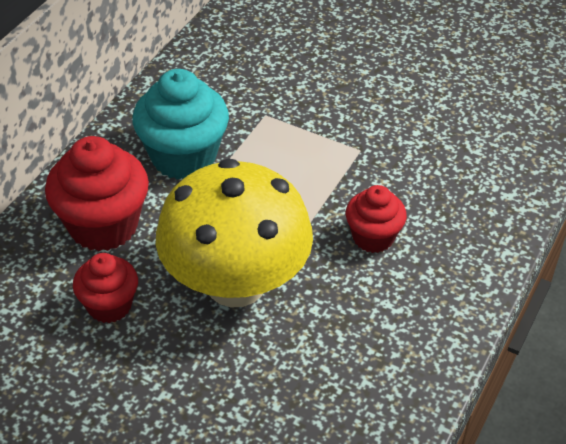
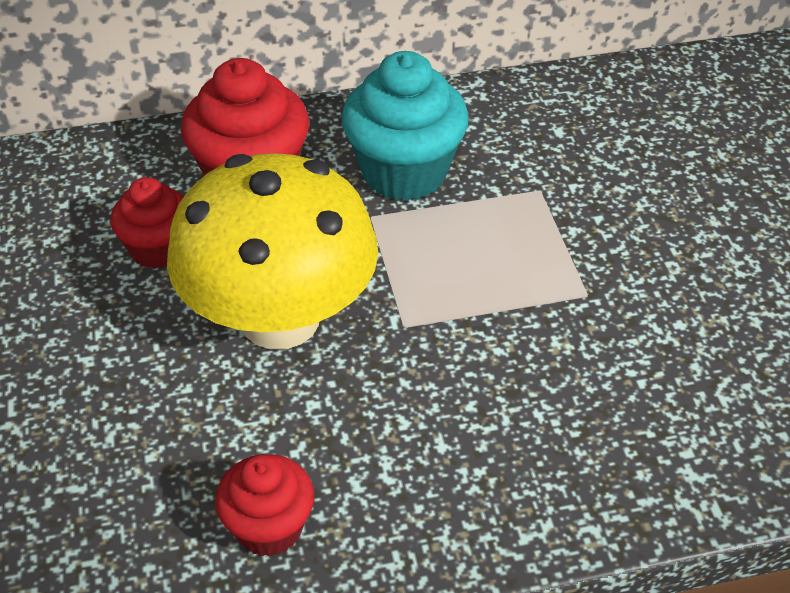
camera: 50 degrees right, 0 degrees up
(373, 237) = (469, 388): red cupcake -> red cupcake (269, 528)

